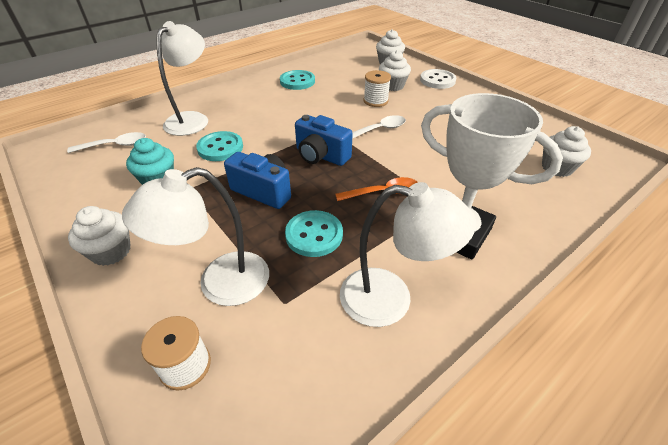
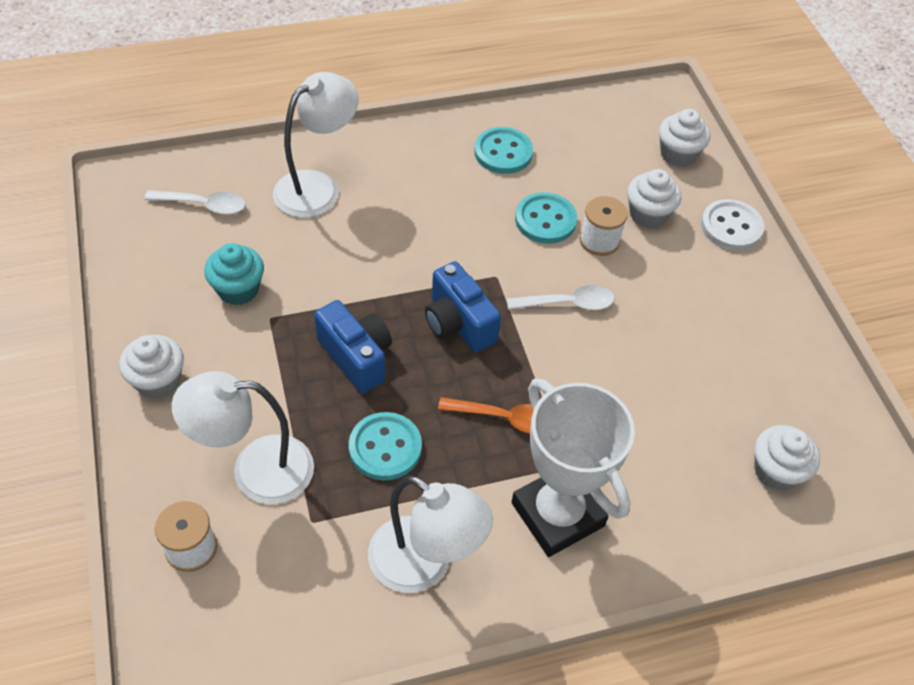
camera: 20 degrees right, 10 degrees up
(220, 148) = (333, 259): turquoise button -> turquoise button (545, 220)

